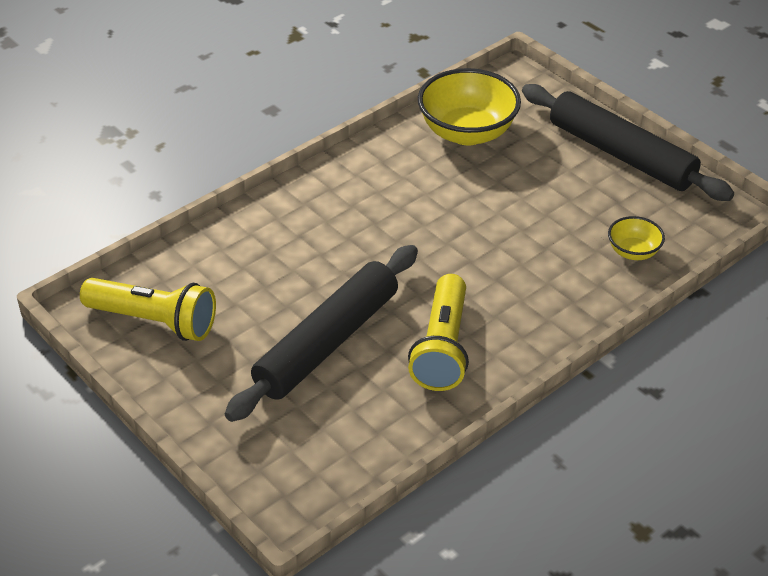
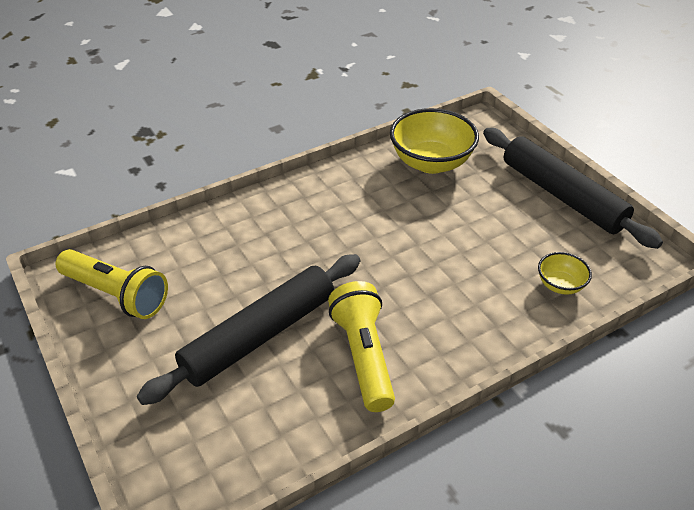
camera: 10 degrees right, 0 degrees up
(442, 348) = (363, 355): yellow flashlight -> yellow flashlight turned 150 degrees clockwise

